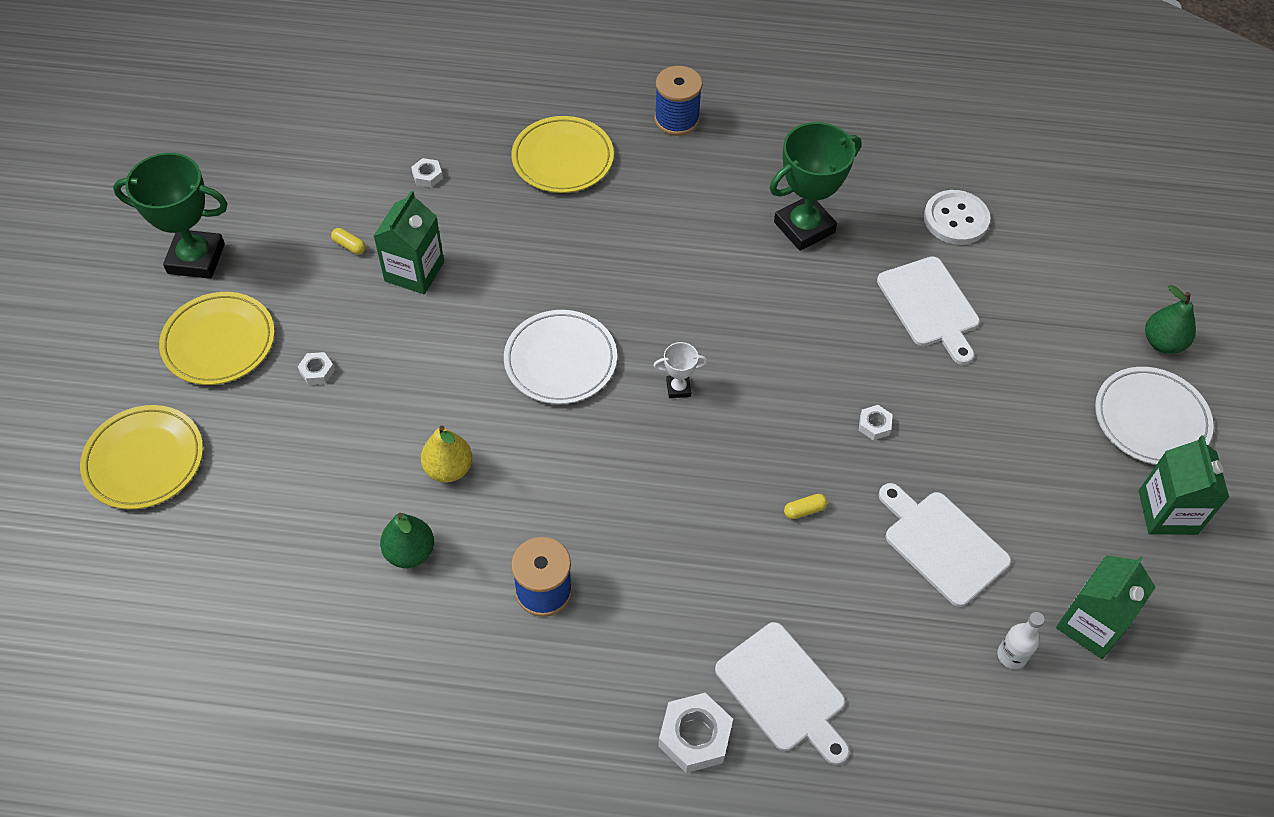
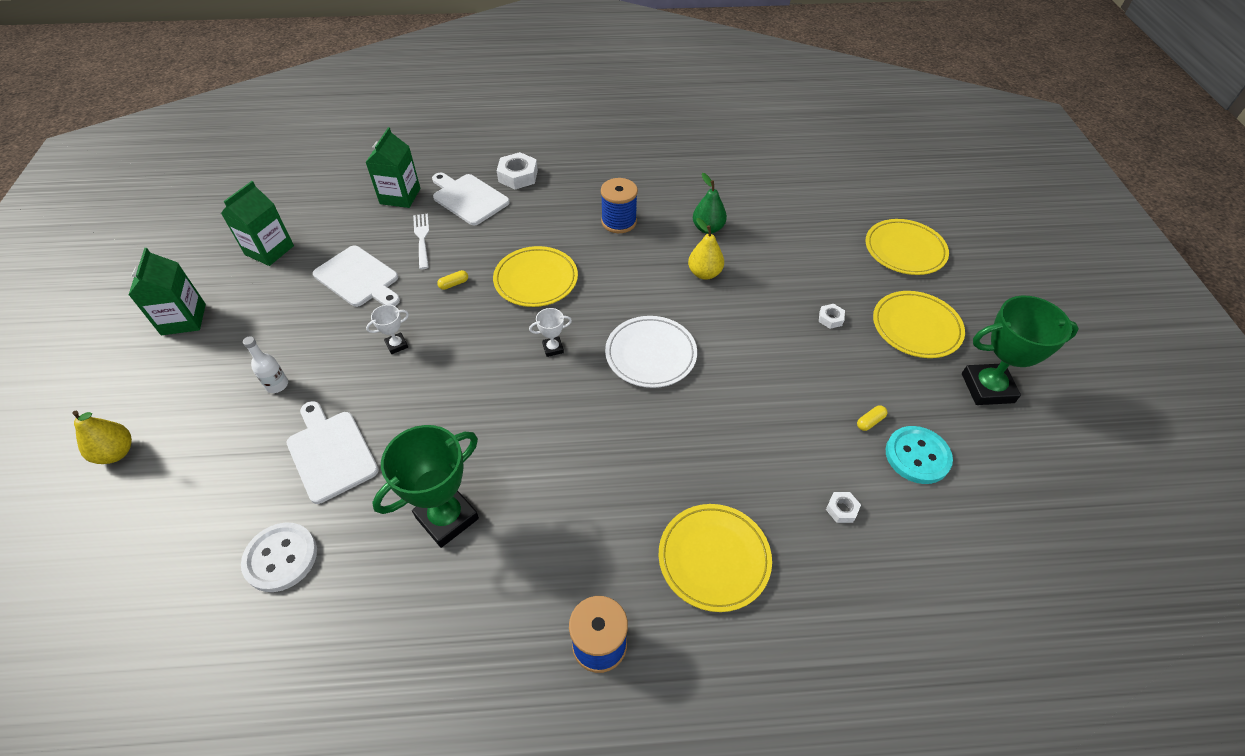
camera: 170 degrees right, 5 degrees down
(324, 207) = (917, 456): none -> turquoise button
(349, 246) = (870, 421): yellow capsule -> yellow capsule turned 60 degrees counterclockwise
(414, 271) = (801, 407): green carton -> green carton (400, 196)
(688, 498) = (536, 280): none -> yellow plate
(856, 608) = (422, 238): none -> white fork
(874, 425) = (397, 345): white nut -> white trophy
(1012, 655) = (327, 230): white bottle -> white bottle (277, 385)
(1151, 419) = (163, 383): white plate -> none
(1162, 343) = (116, 453): green pear -> yellow pear

